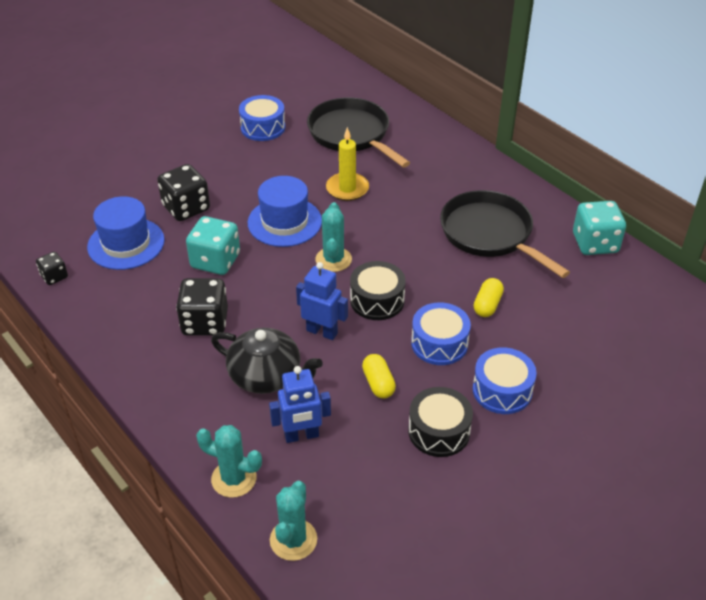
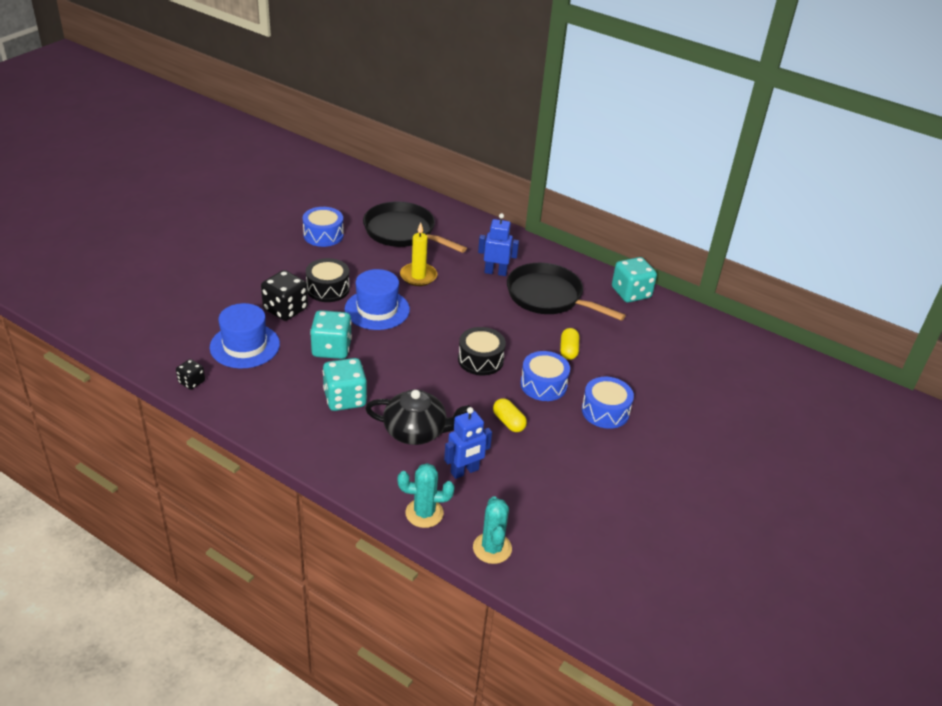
camera: 20 degrees left, 5 degrees down
(205, 322) = (345, 399): black dice -> turquoise dice
(322, 331) = (446, 390): blue robot -> blue robot (495, 272)
(333, 260) = (431, 333): turquoise cactus -> none
(439, 431) = (570, 449): black drum -> black drum (328, 289)

